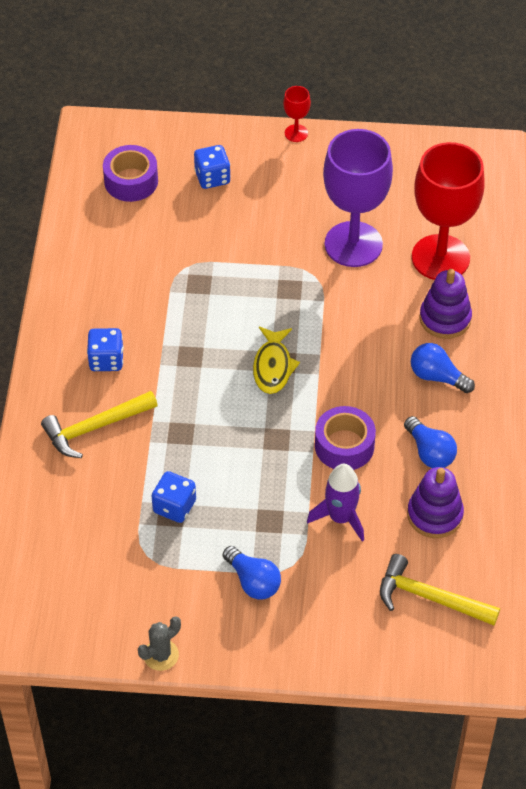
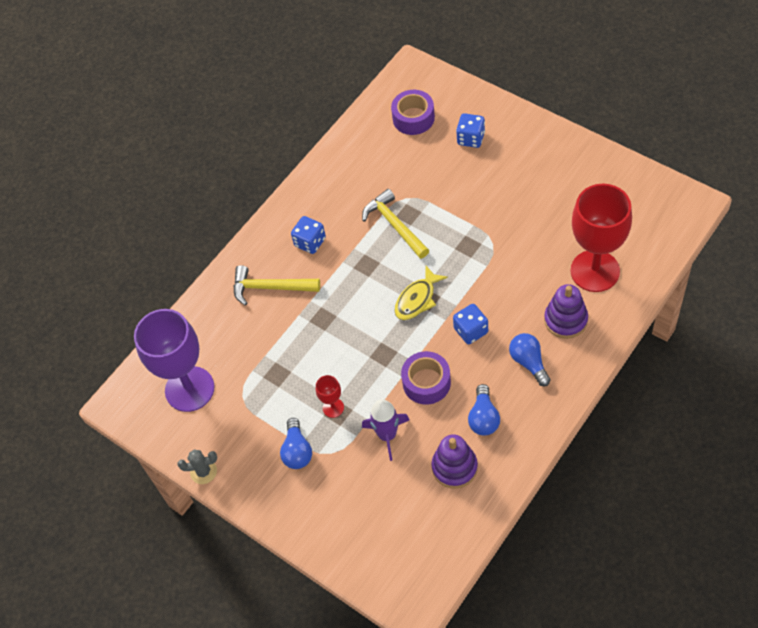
camera: 40 degrees right, 5 degrees up
(174, 506) = (283, 370): blue dice -> blue dice (471, 331)
(296, 133) = (553, 129): red goblet -> red goblet (333, 407)
(353, 244) = (537, 232): purple goblet -> purple goblet (189, 389)
(430, 598) = (408, 528): yellow hammer -> yellow hammer (395, 225)

